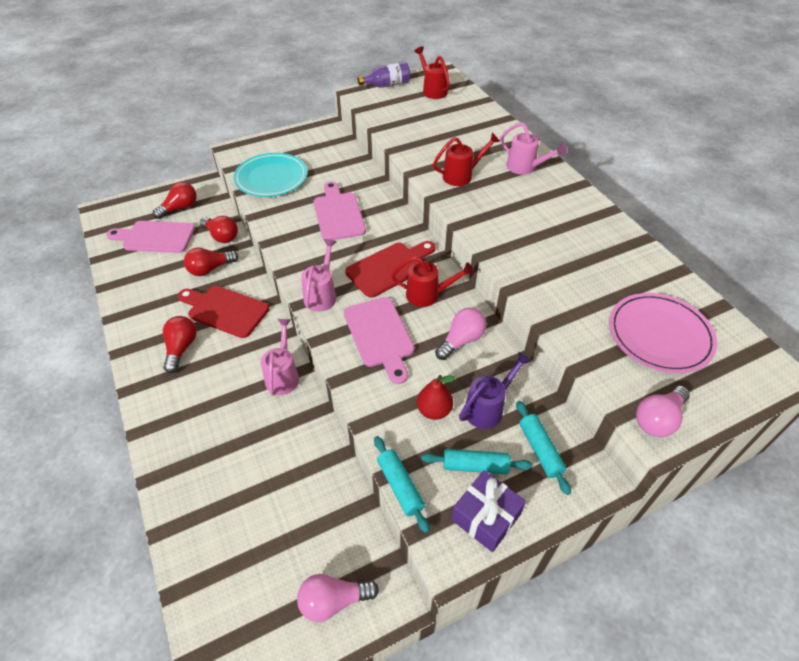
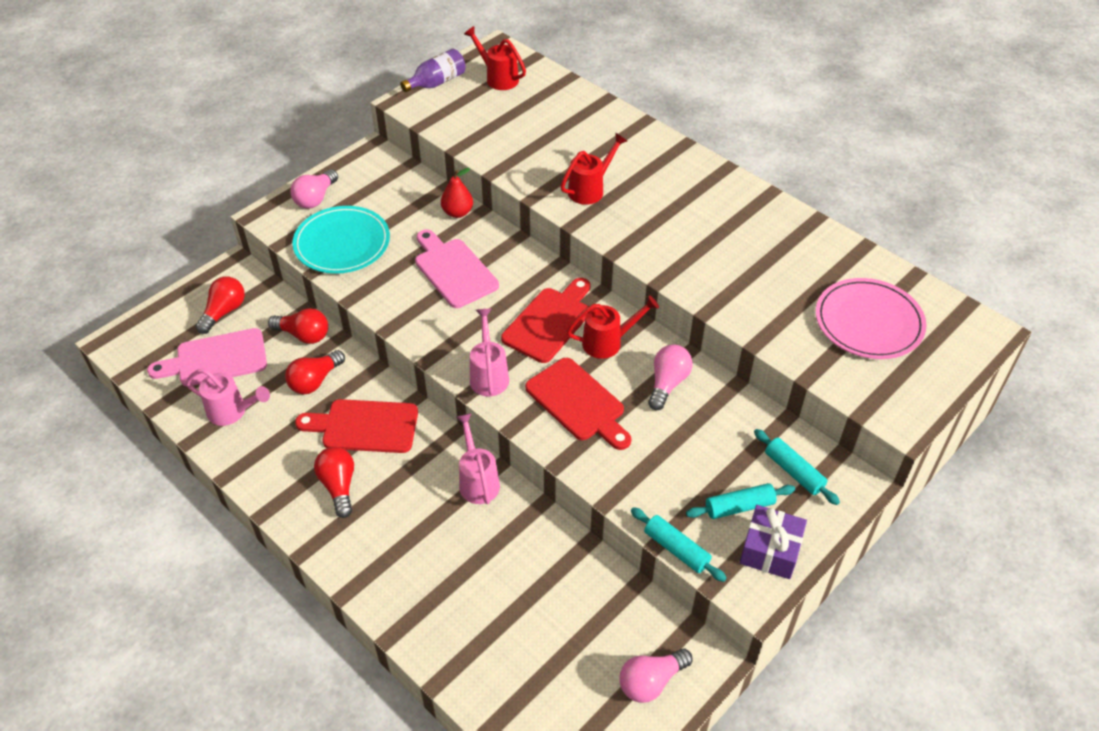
camera: 20 degrees left, 0 degrees up
(379, 335) = (578, 403): pink cutting board -> red cutting board
(434, 410) = (674, 465): red pear -> red pear (457, 212)
(487, 408) = (726, 446): purple watering can -> none
(525, 167) = (656, 161): pink watering can -> pink watering can (231, 412)
(658, 419) = (896, 407): pink light bulb -> pink light bulb (315, 198)

